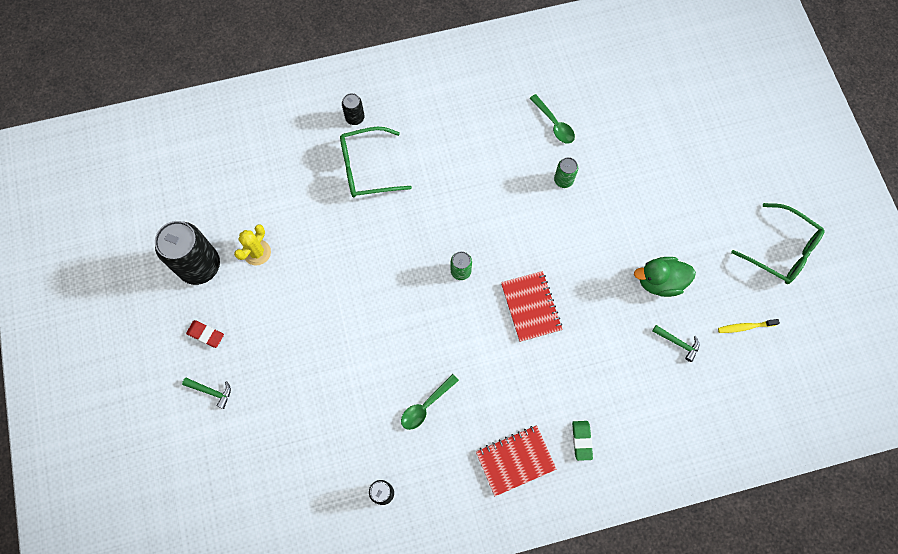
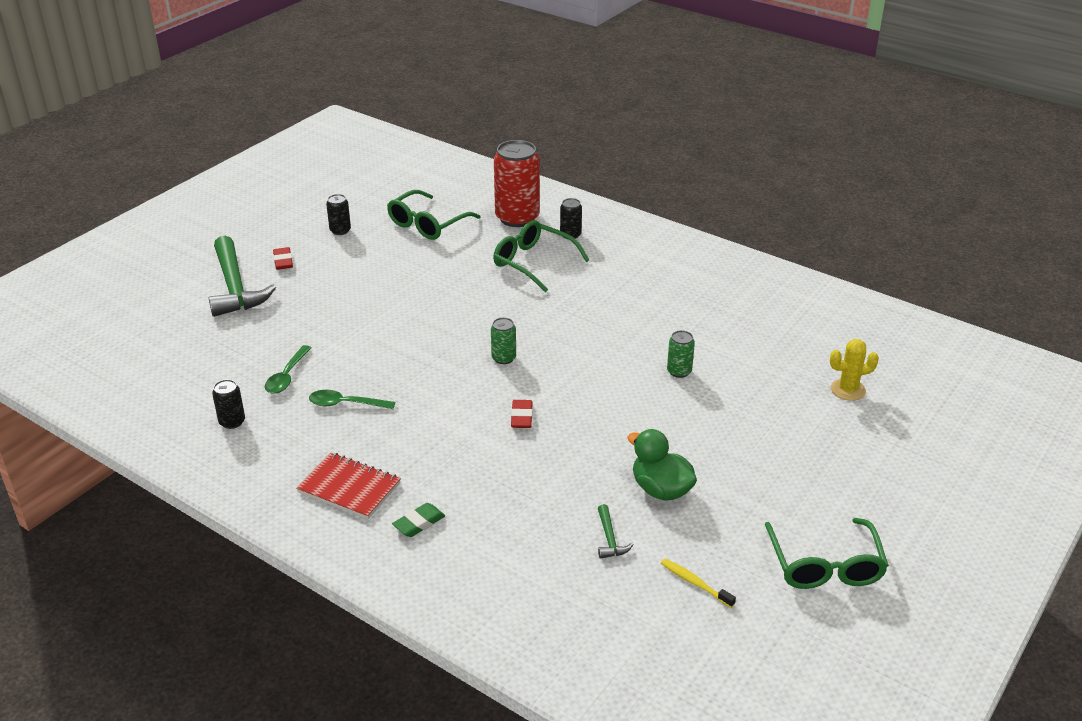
camera: 50 degrees right, 35 degrees down
(200, 266) = (340, 230): black can -> black can, size x0.47
(211, 391) = (235, 287): green hammer -> green hammer, size x2.36
(250, 199) = (427, 224): none -> green glasses
(257, 252) = (385, 249): yellow cactus -> yellow cactus (848, 390)
(299, 134) = (517, 218): none -> red can
(531, 307) = (521, 417): red notebook -> red eraser
(554, 124) = (727, 337): green spoon -> green spoon (287, 376)

